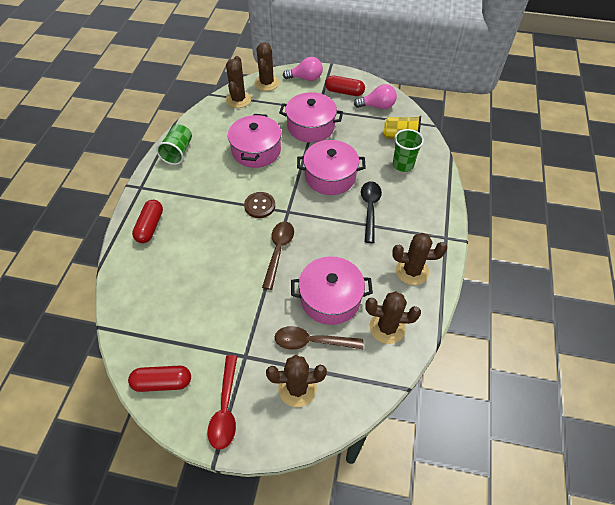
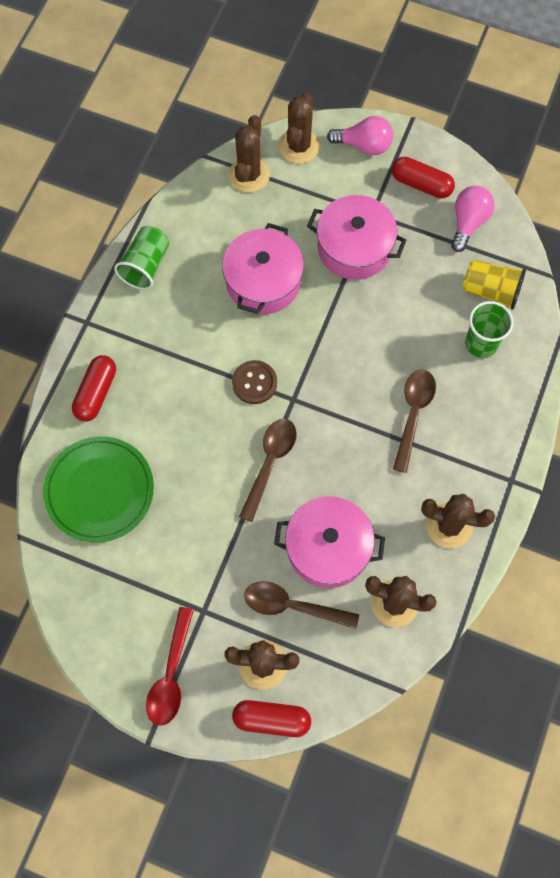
camera: 10 degrees right, 15 degrees up
(157, 286) = (99, 490): none -> green plate
(162, 382) = (97, 627): red capsule -> red capsule (271, 719)
(330, 176) = (366, 347): pink pot -> none
(370, 209) = (413, 415): black spoon -> brown spoon
(377, 106) = (468, 222): pink light bulb -> pink light bulb turned 75 degrees counterclockwise

